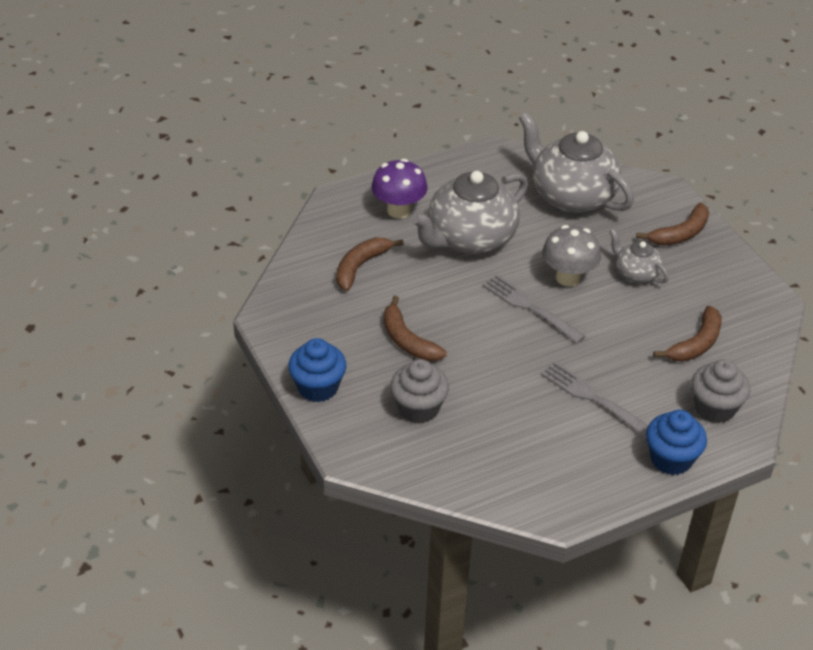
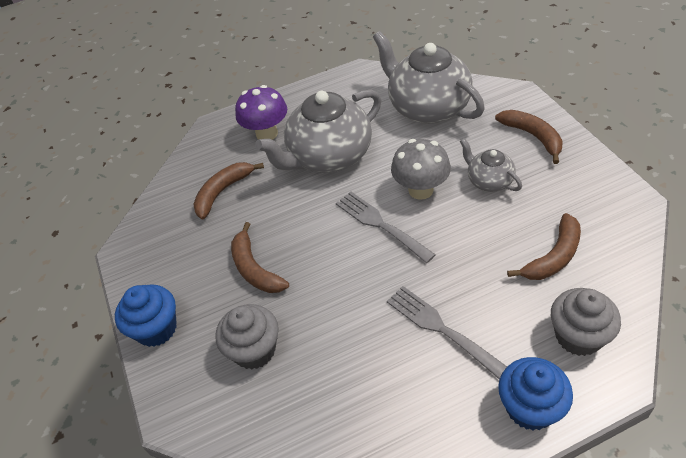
camera: 10 degrees right, 5 degrees up
(680, 234) = (533, 136): brown banana -> brown banana turned 90 degrees counterclockwise

